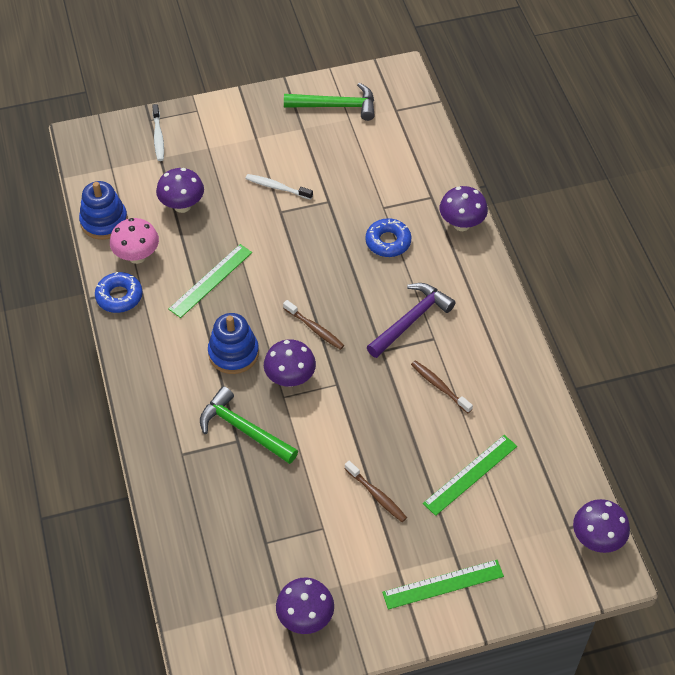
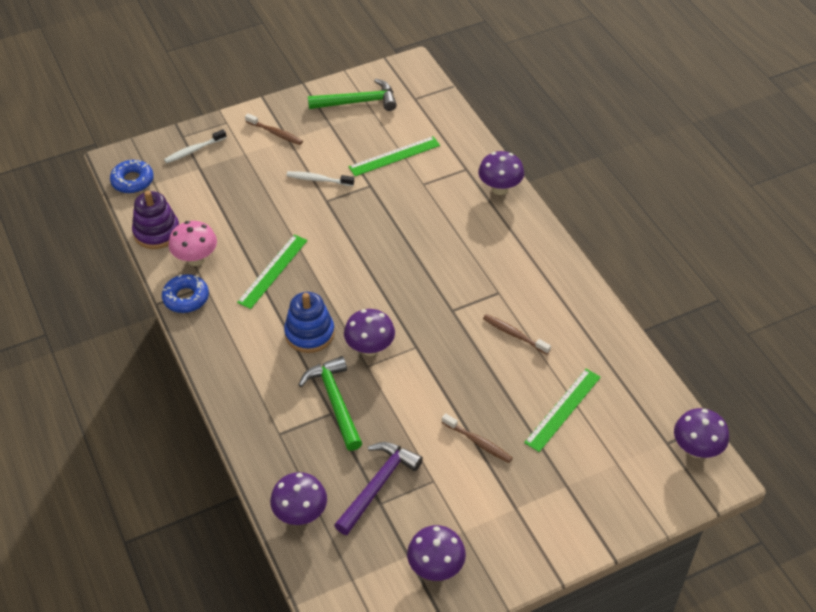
camera: 10 degrees left, 5 degrees down
(104, 221) = (157, 232): blue stacking toy -> purple stacking toy
(158, 137) = (194, 150): white toothbrush -> white toothbrush turned 75 degrees clockwise
(182, 206) = (230, 208): purple mushroom -> purple mushroom (300, 514)
(244, 429) = (335, 401): green hammer -> green hammer turned 45 degrees clockwise
(315, 329) = (383, 300): brown toothbrush -> brown toothbrush (275, 133)
(388, 242) = (434, 213): blue donut -> blue donut (132, 181)
(411, 320) = (473, 279): purple hammer -> purple hammer (378, 485)
(443, 584) = (562, 514): green ruler -> green ruler (394, 156)

